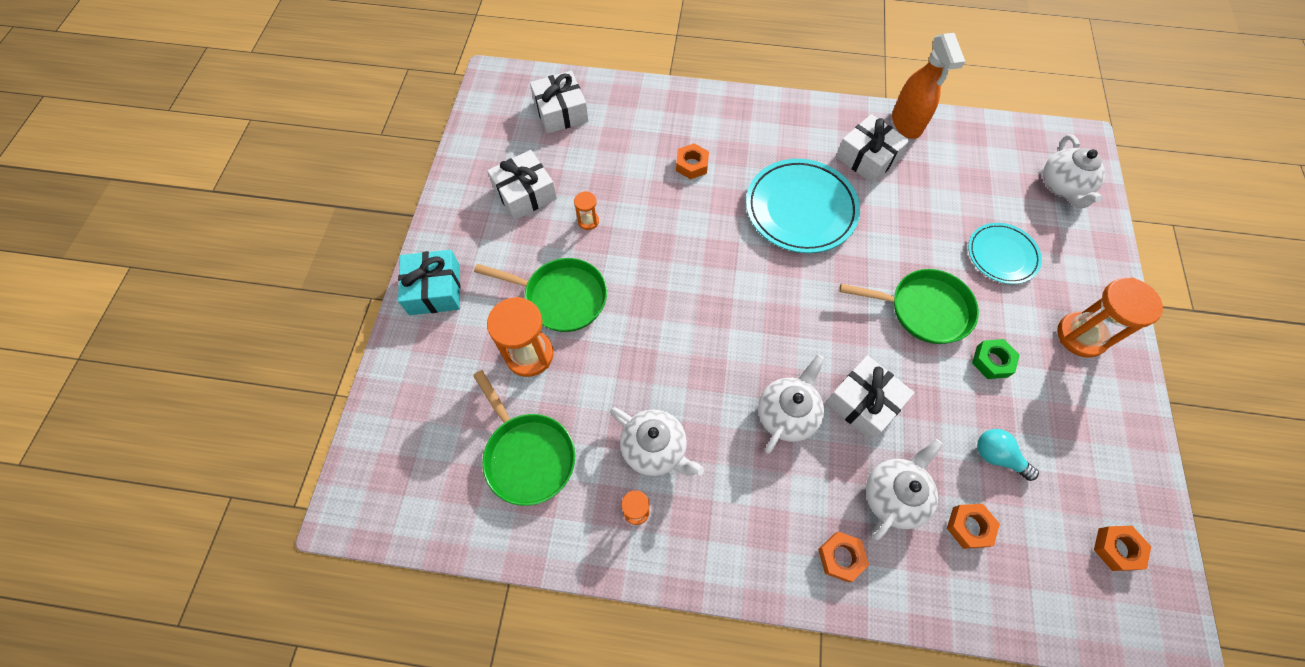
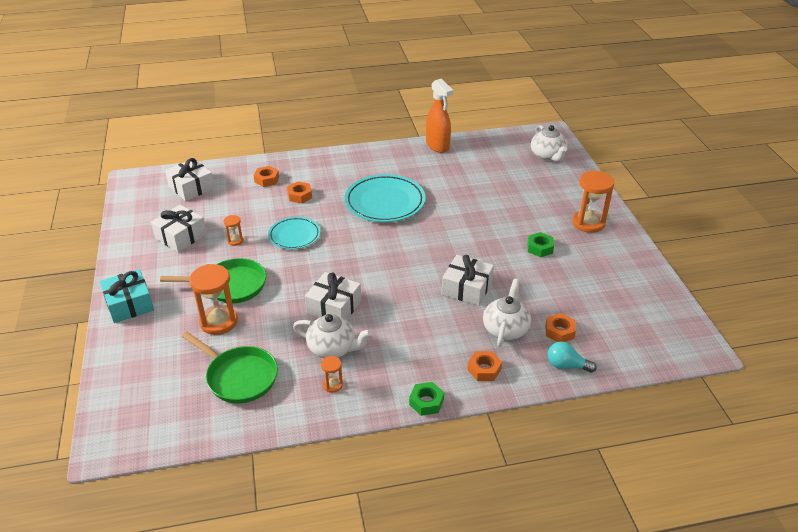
camera: 20 degrees left, 25 degrees down
(746, 585) = (426, 402): none -> green nut
(787, 414) = (418, 307): white teapot -> none
(867, 158) = (419, 167): white gift -> white gift (334, 307)
(923, 309) = (486, 233): green pan -> none
(997, 456) = (562, 293): turquoise light bulb -> turquoise light bulb (566, 365)
(1002, 255) = (524, 196): turquoise plate -> turquoise plate (294, 235)
(1116, 548) = (652, 317): orange nut -> orange nut (266, 179)

